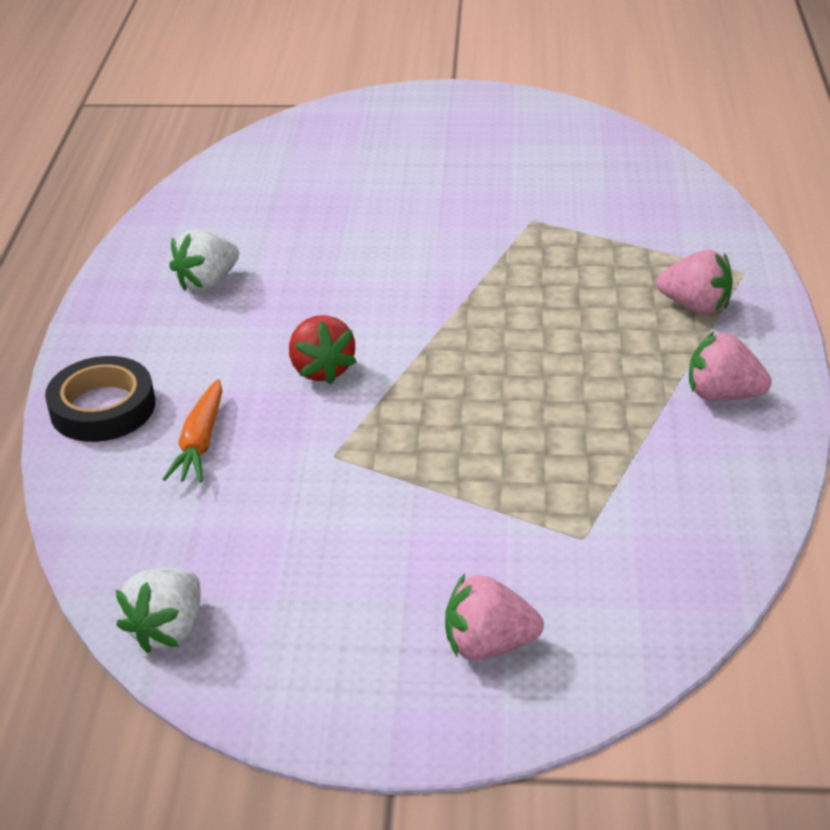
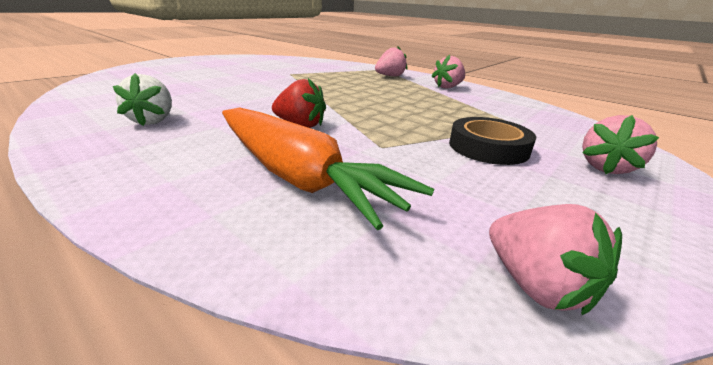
camera: 55 degrees left, 10 degrees down
(103, 407) = (174, 195): black tape -> black tape (488, 147)
(168, 629) = (535, 285): white strawberry -> pink strawberry
(200, 442) = (297, 176): orange carrot -> orange carrot, size x2.03

